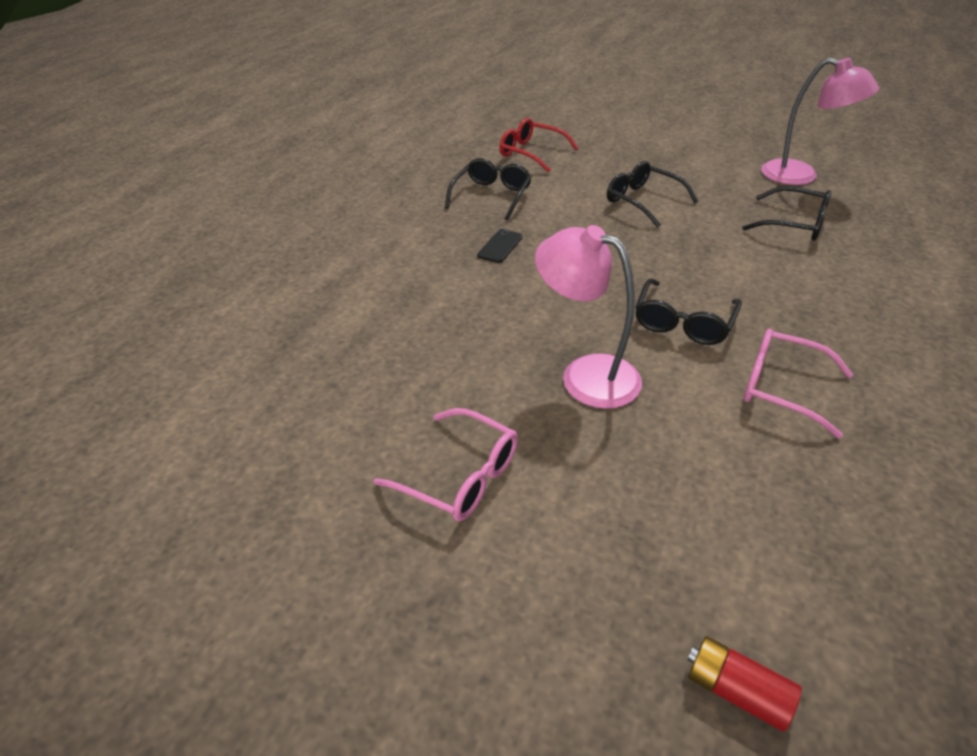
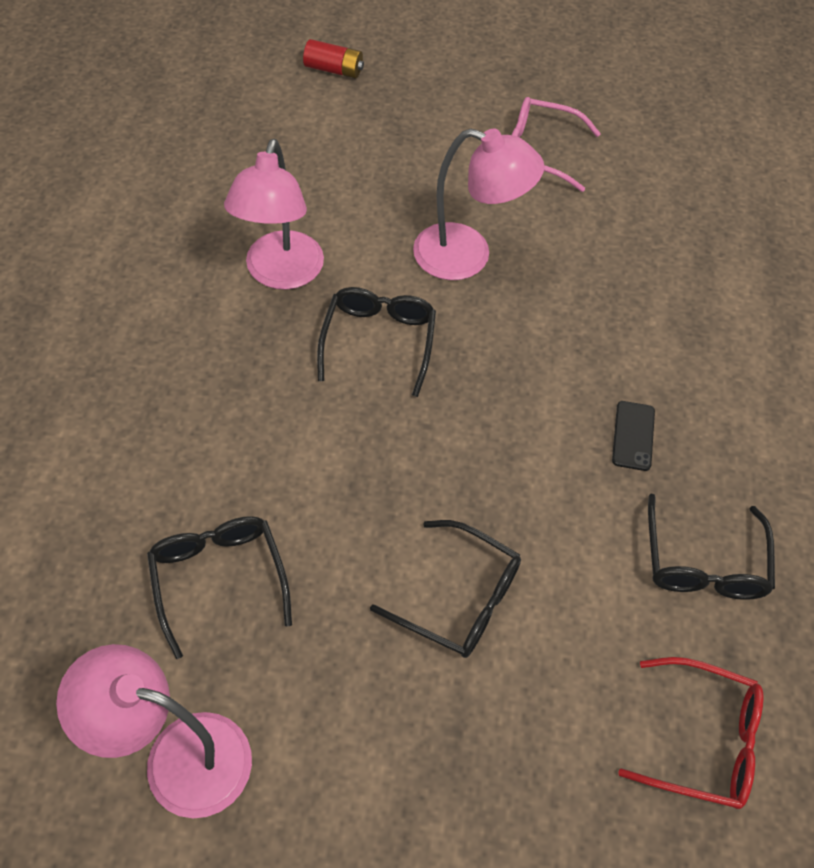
camera: 160 degrees right, 15 degrees up
(781, 388) = (280, 274): pink glasses -> pink lamp
(794, 224) = (218, 578): black glasses -> black glasses turned 60 degrees clockwise

